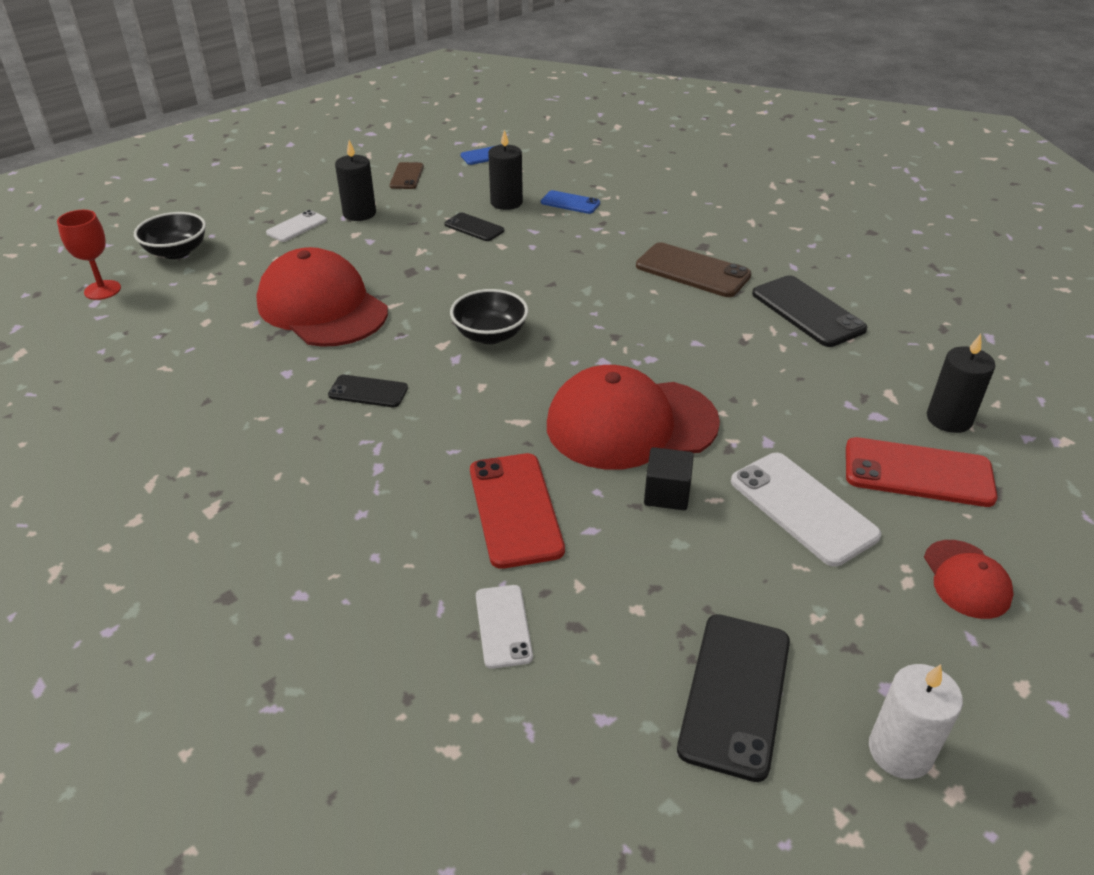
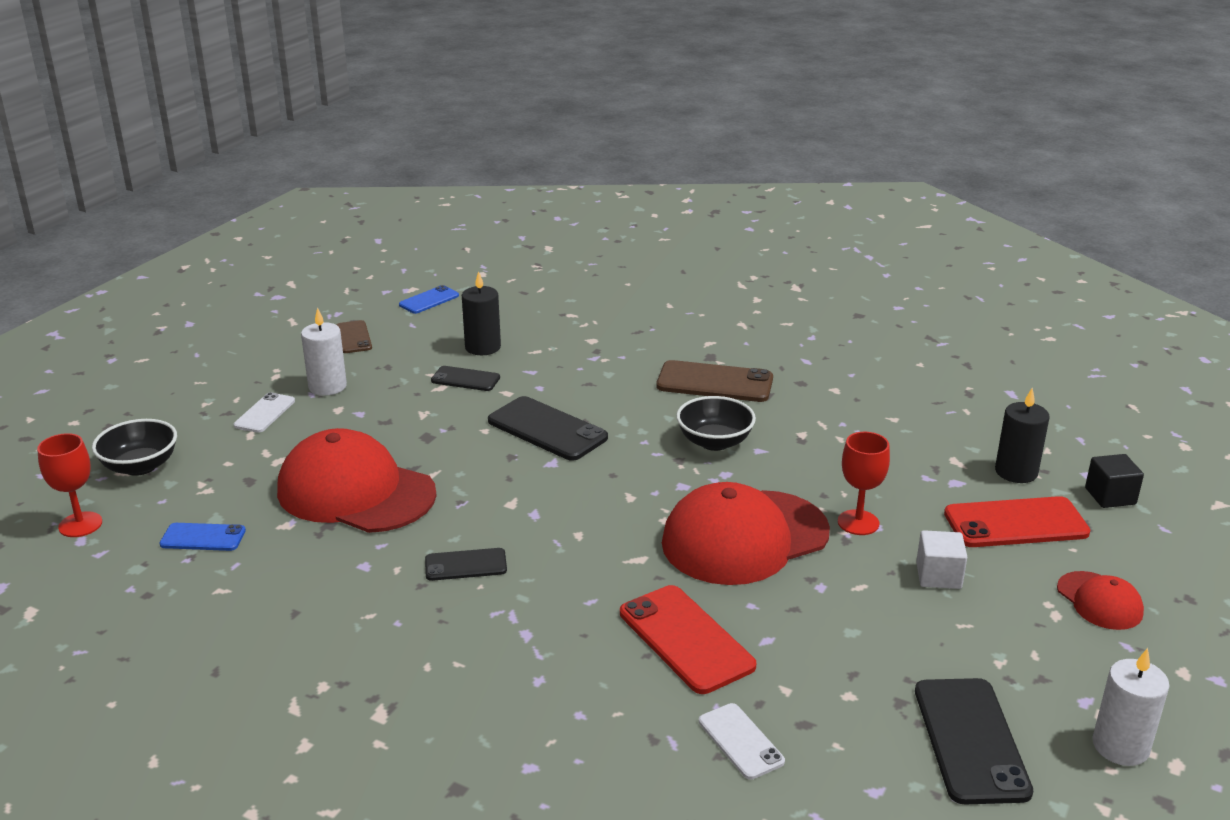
camera: 20 degrees left, 10 degrees down
(359, 213) = (327, 386): black candle -> white candle
(490, 335) = (554, 484): black bowl -> black bowl (714, 442)
(570, 203) = (550, 336): blue phone -> blue phone (203, 537)
(666, 494) = (815, 592): black cube -> black cube (1110, 496)
(751, 434) = (858, 522): none -> red goblet
(803, 508) = (938, 576): white phone -> white cube
(807, 311) = (843, 401): black phone -> black phone (547, 429)

